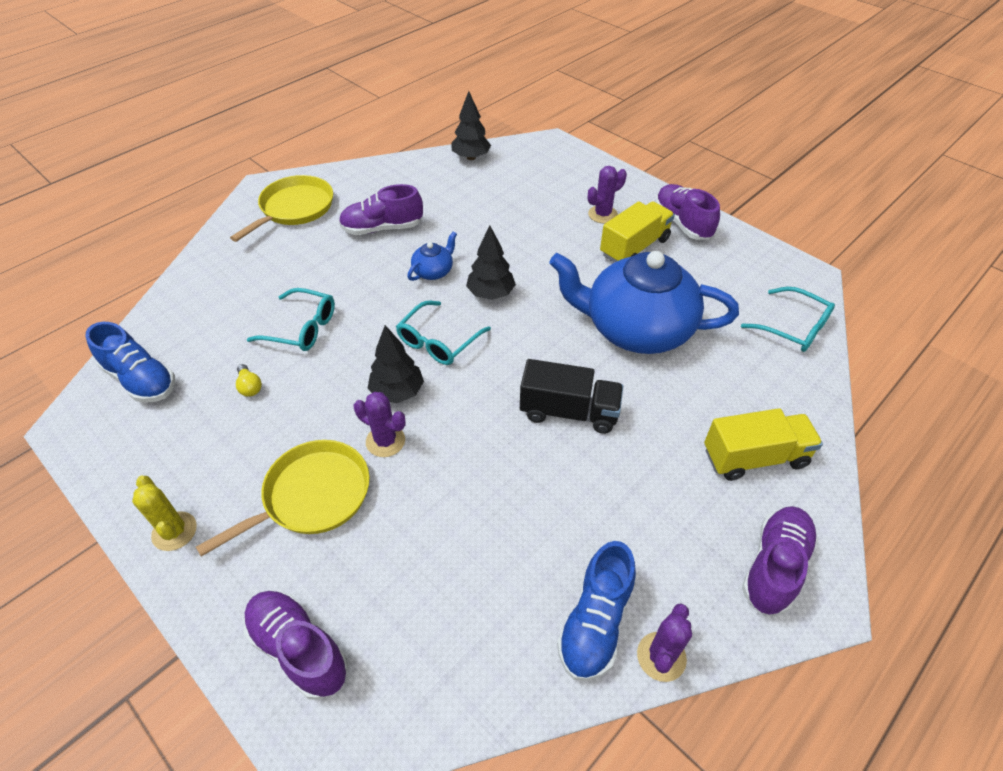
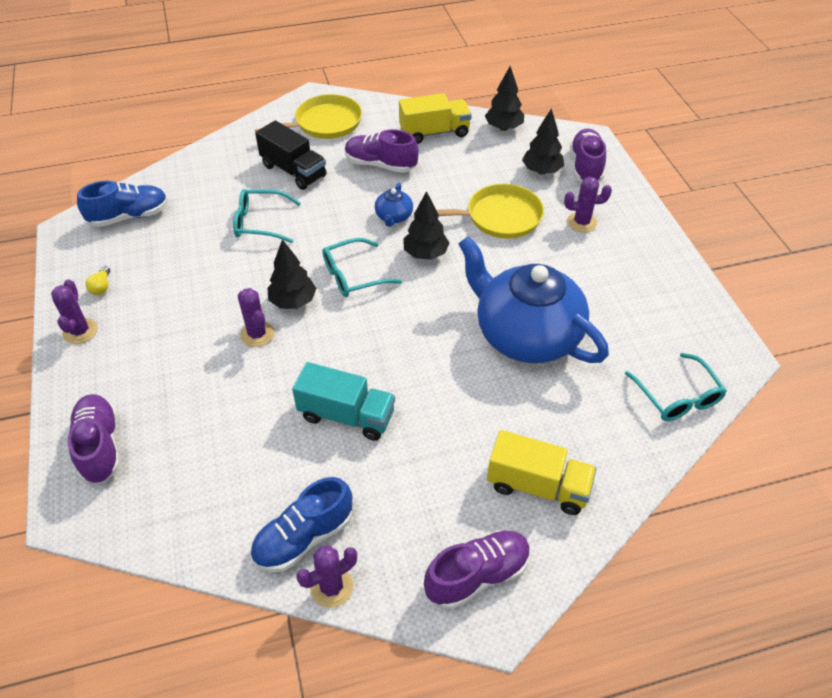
camera: 30 degrees right, 0 degrees up
(141, 380) = (129, 216): blue shoe -> blue shoe turned 90 degrees counterclockwise
(174, 531) = (80, 331): yellow cactus -> purple cactus
(250, 386) = (195, 252): yellow light bulb -> yellow light bulb (101, 286)
(301, 328) = (261, 222): turquoise glasses -> turquoise glasses turned 135 degrees clockwise
(312, 496) = (180, 349): yellow pan -> yellow pan (499, 217)
(433, 271) = (394, 217): blue teapot -> blue teapot turned 120 degrees clockwise
(534, 183) = (541, 171): none -> black tree
(539, 479) = (346, 415): none -> turquoise truck
(569, 412) = (411, 376): black truck -> black truck (293, 171)
(634, 247) = (586, 263): yellow truck -> yellow truck (434, 132)
(682, 223) = (653, 259): purple shoe -> purple shoe (585, 166)

